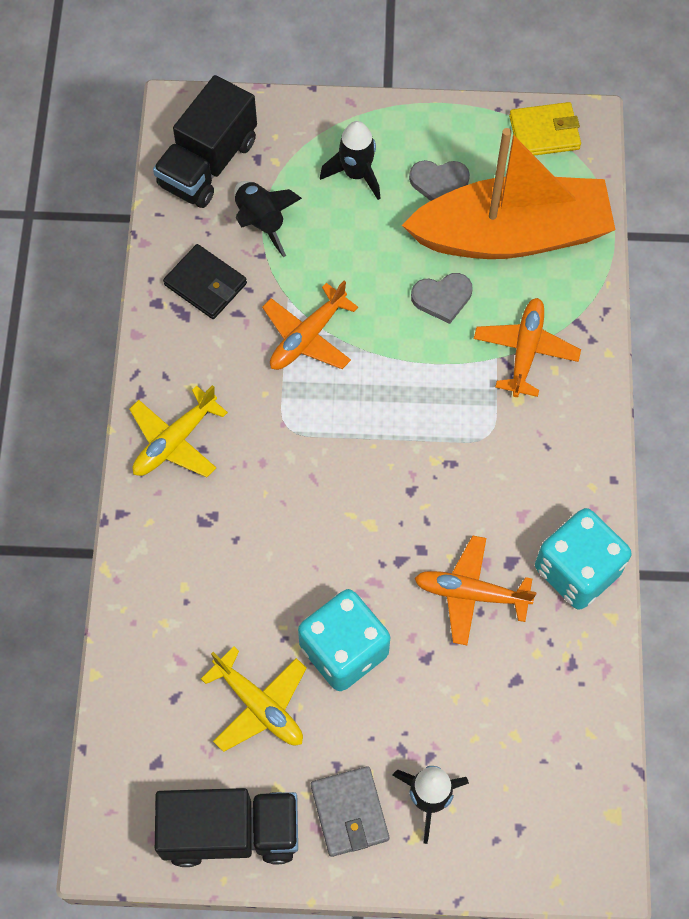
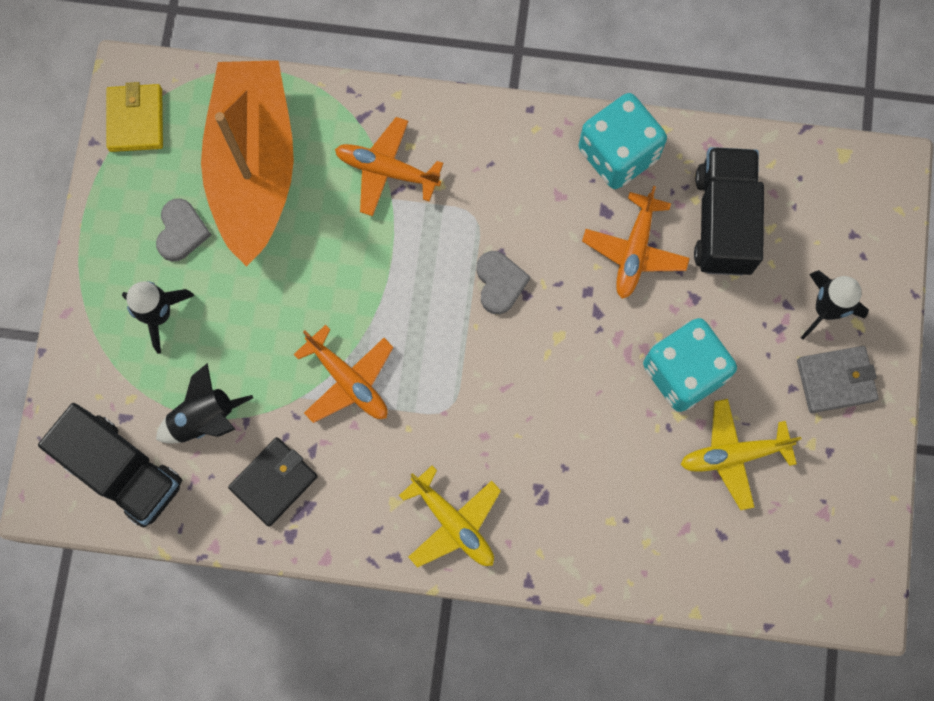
camera: 85 degrees left, 10 degrees up
(231, 831) = (850, 489): black truck -> black truck (723, 221)
(259, 706) = (733, 455): yellow plane -> yellow plane turned 150 degrees counterclockwise
(442, 298) = (318, 243): grey heart -> grey heart (499, 283)

